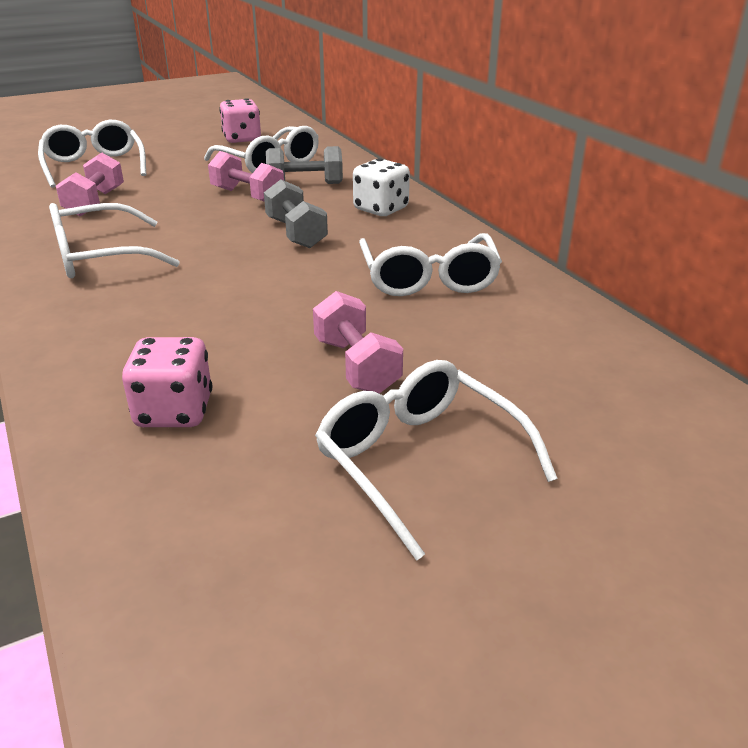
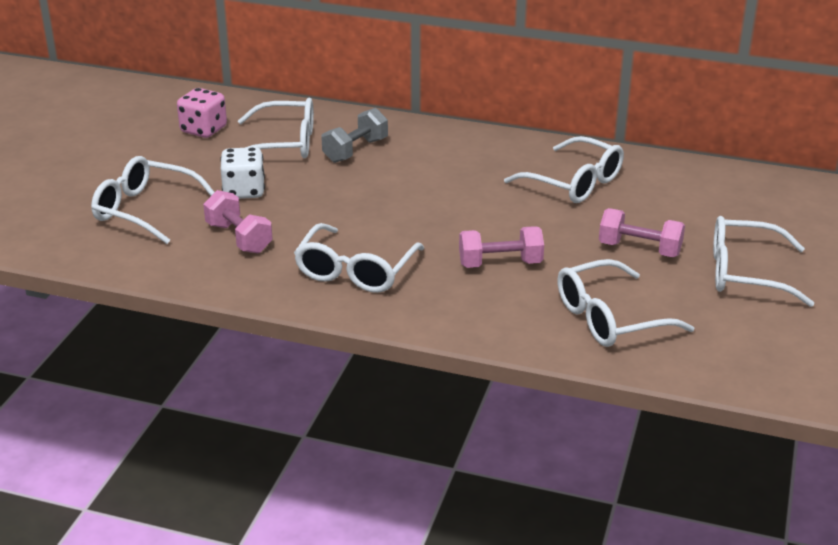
camera: 45 degrees left, 0 degrees up
(174, 411) = (611, 318): pink dice -> white glasses
(247, 196) = (338, 179): pink dumbbell -> pink dumbbell (500, 264)
(296, 233) = (437, 191): grey dumbbell -> none
(381, 209) = (449, 147): white dice -> white dice (244, 191)

